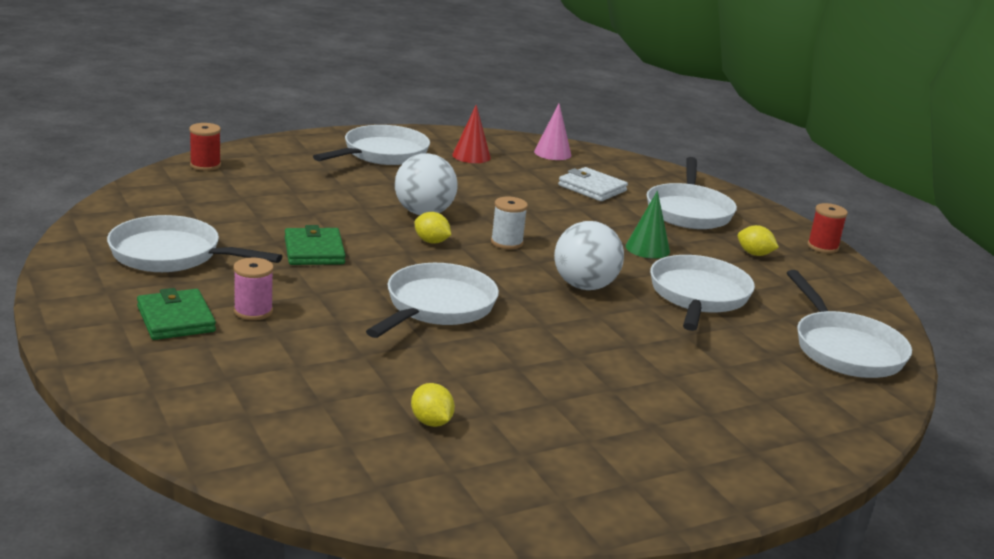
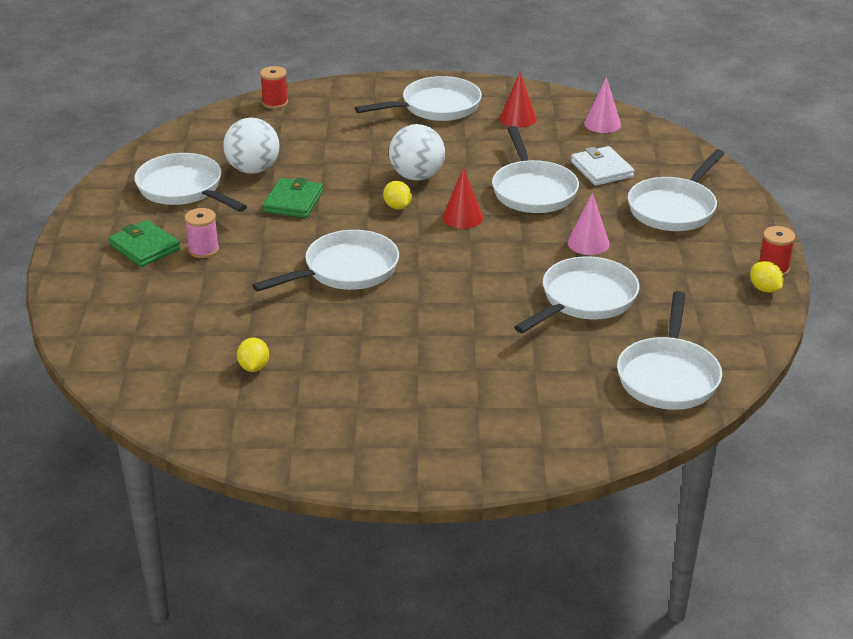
camera: 30 degrees right, 10 degrees up
(176, 319) = (144, 247): green wallet -> green wallet turned 45 degrees counterclockwise
(507, 242) = (462, 217): white spool -> red cone
(549, 212) = (533, 190): none -> white pan
(584, 286) = (489, 272): white ball -> white ball (253, 169)
(647, 248) = (588, 243): green cone -> pink cone
(754, 254) = (690, 265): yellow lemon -> yellow lemon (764, 289)

